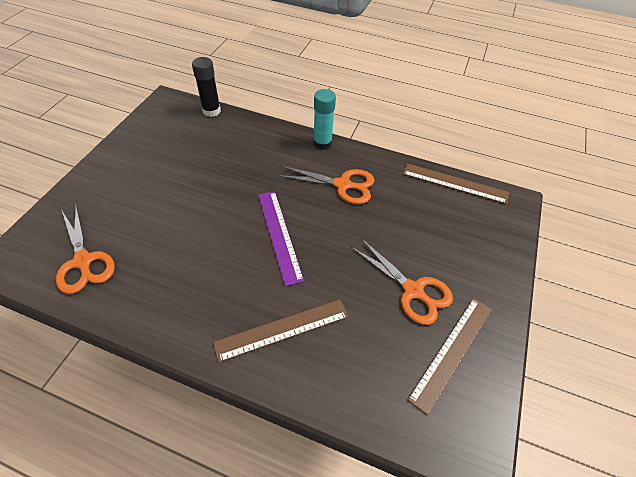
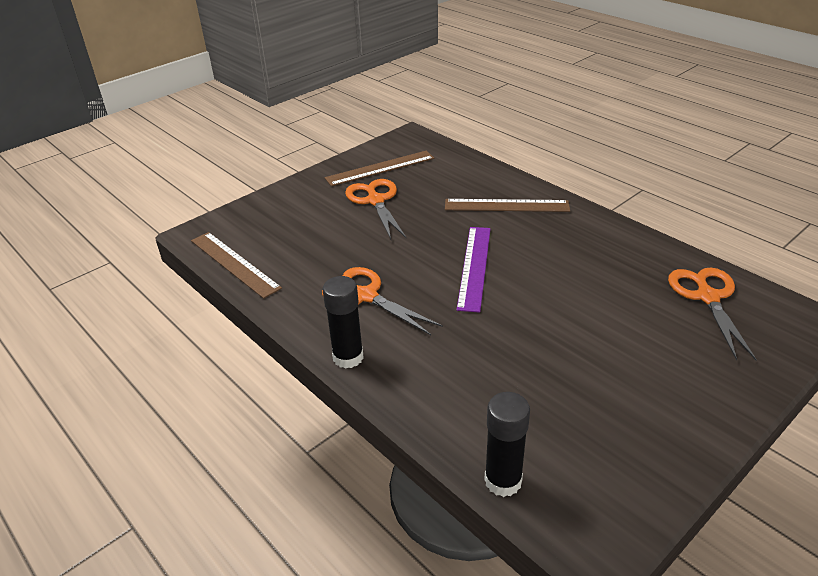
camera: 150 degrees left, 15 degrees down
(322, 143) = (348, 357): turquoise glue stick -> black glue stick

